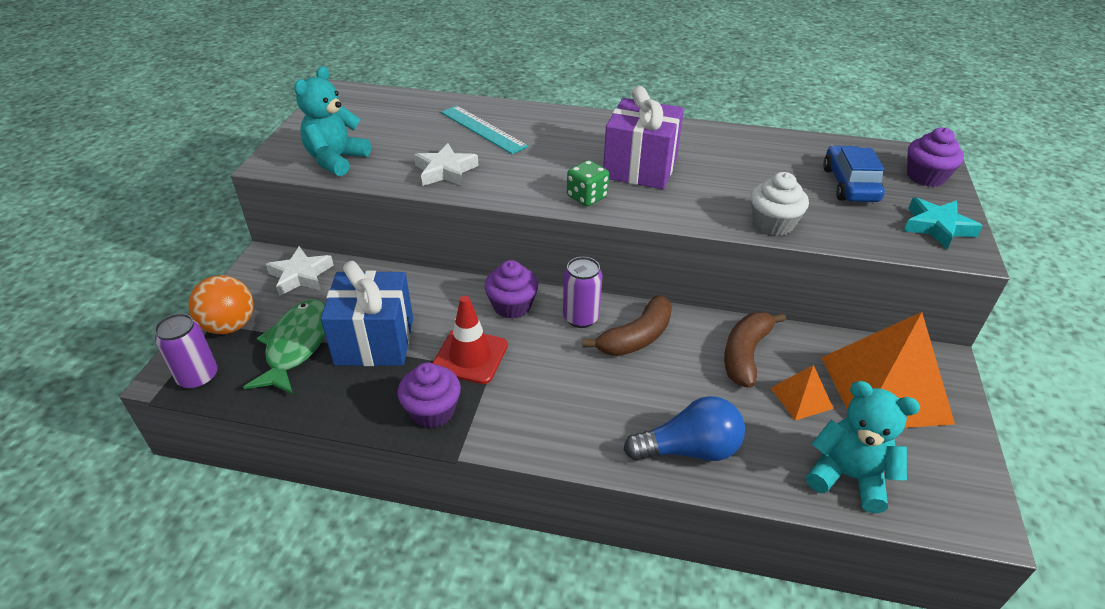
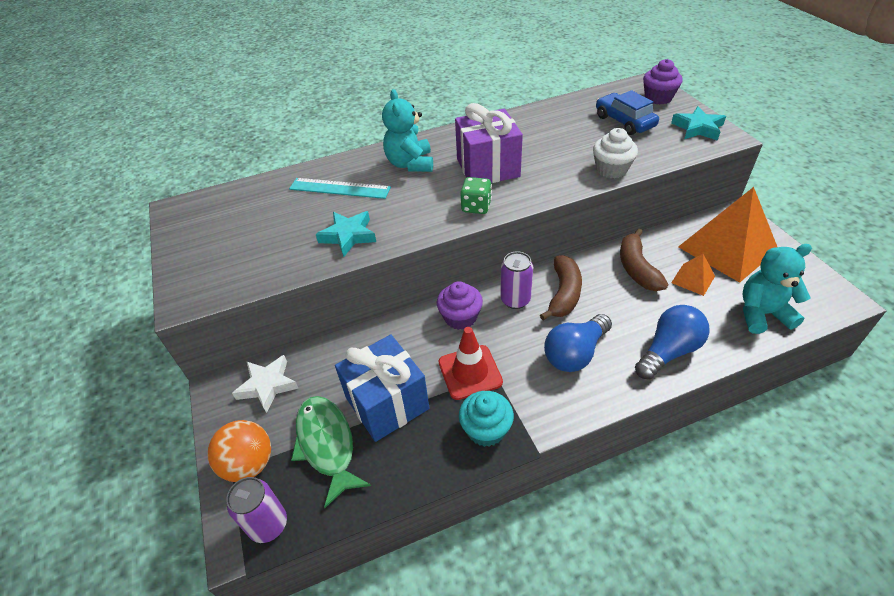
camera: 30 degrees left, 5 degrees up
(336, 160) = (243, 270): turquoise teddy bear -> turquoise teddy bear (410, 164)
(432, 411) = (486, 429): purple cupcake -> turquoise cupcake
(445, 171) = (348, 236): white star -> turquoise star
(587, 396) = (575, 353): none -> blue light bulb

